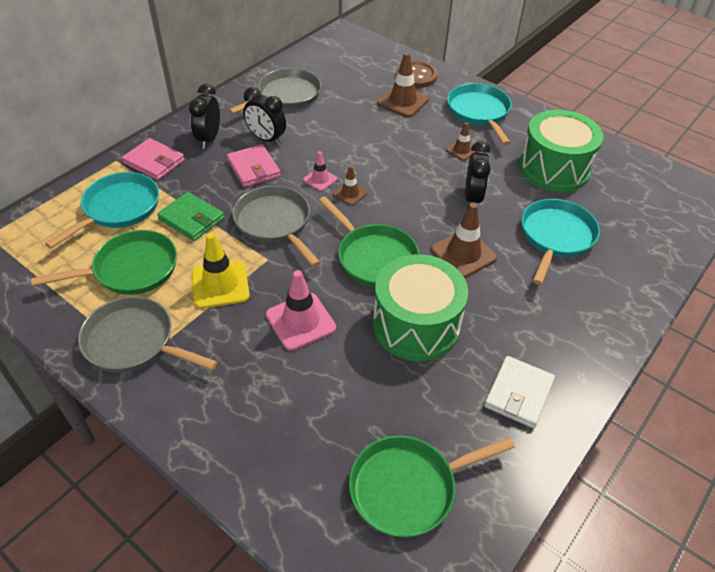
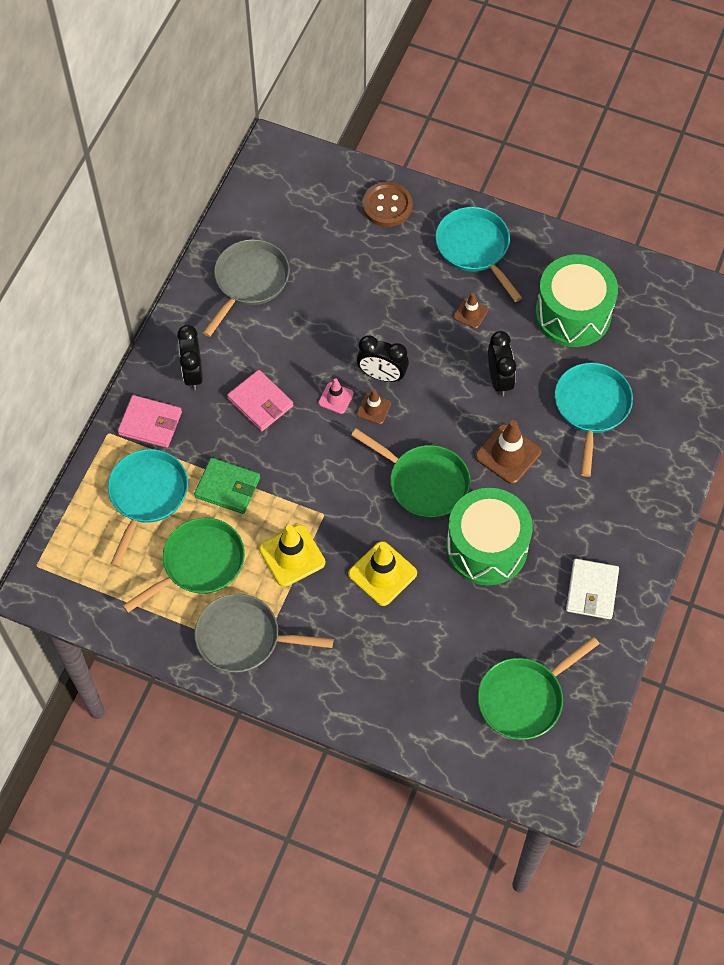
camera: 15 degrees left, 15 degrees up
(266, 139) = (256, 356): black clock -> black clock (382, 375)
(275, 223) = (313, 469): grey pan -> none
(300, 321) = (382, 573): pink traffic cone -> yellow traffic cone
(402, 101) = (385, 254): brown traffic cone -> none

